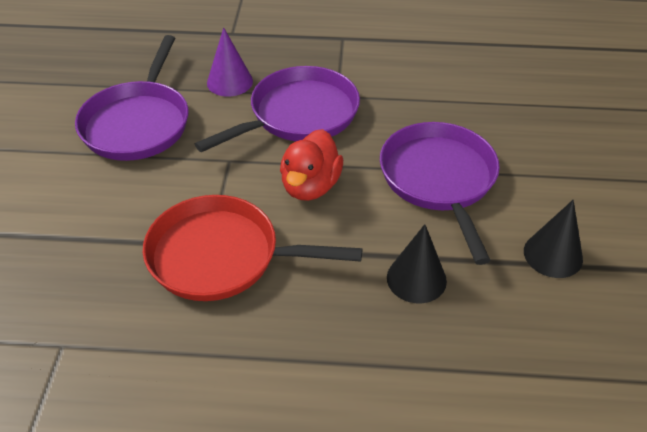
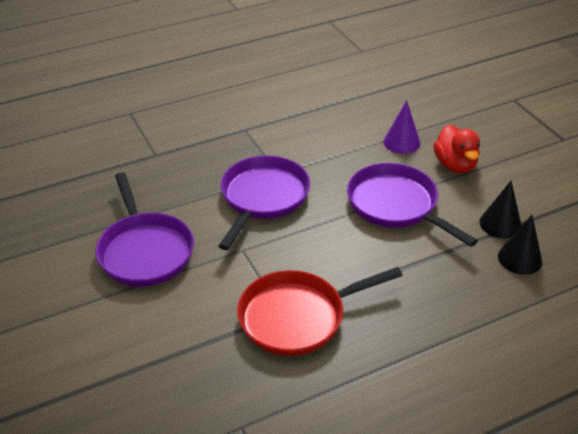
camera: 30 degrees left, 5 degrees down
(229, 82) = (188, 193): purple cone -> purple cone (401, 142)
(310, 186) = (316, 244): red duck -> red duck (455, 165)
(416, 279) = (435, 274): black cone -> black cone (519, 258)

